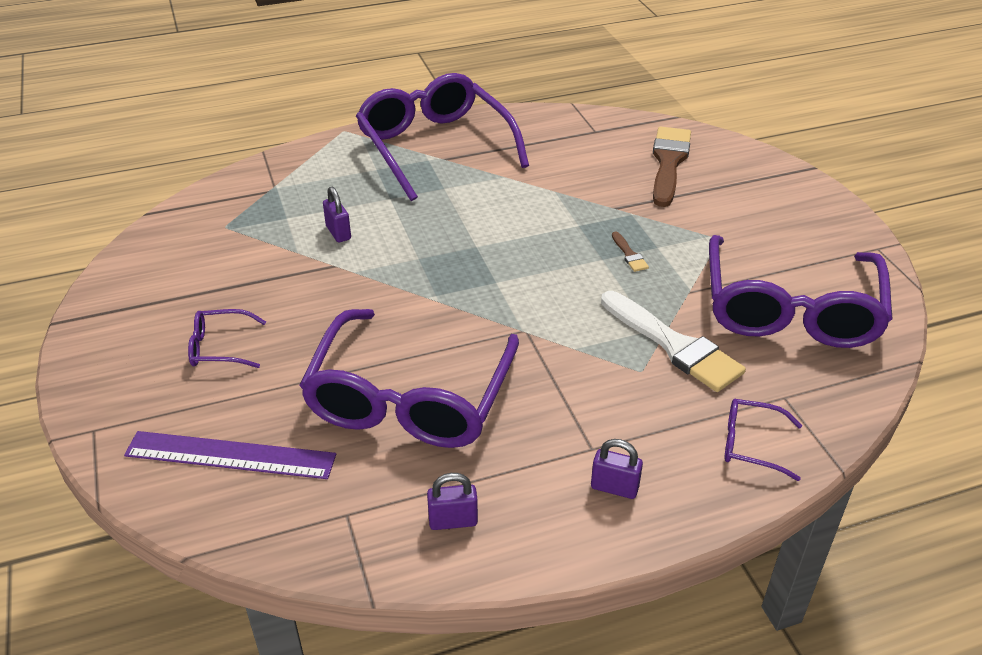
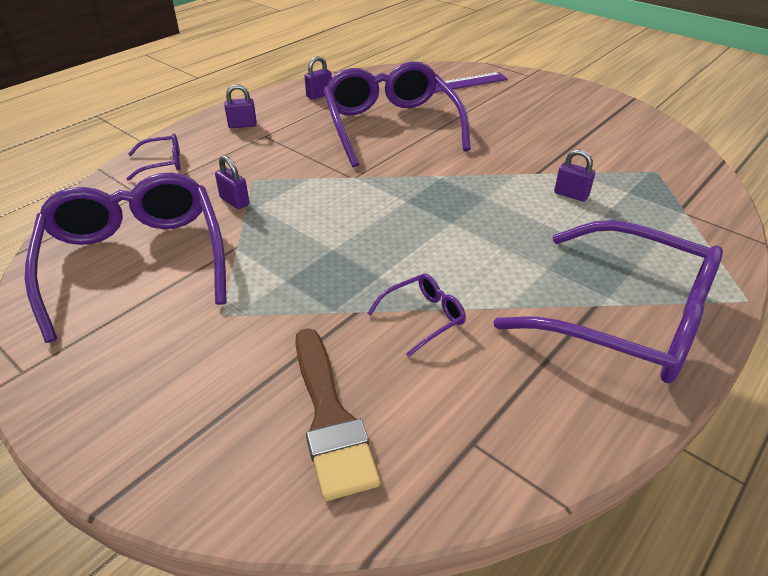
camera: 150 degrees right, 0 degrees up
(220, 347) = (528, 114): purple glasses -> purple glasses (423, 318)
(629, 254) = (309, 262): brown brush -> none
(674, 345) = (234, 201): white brush -> purple padlock

